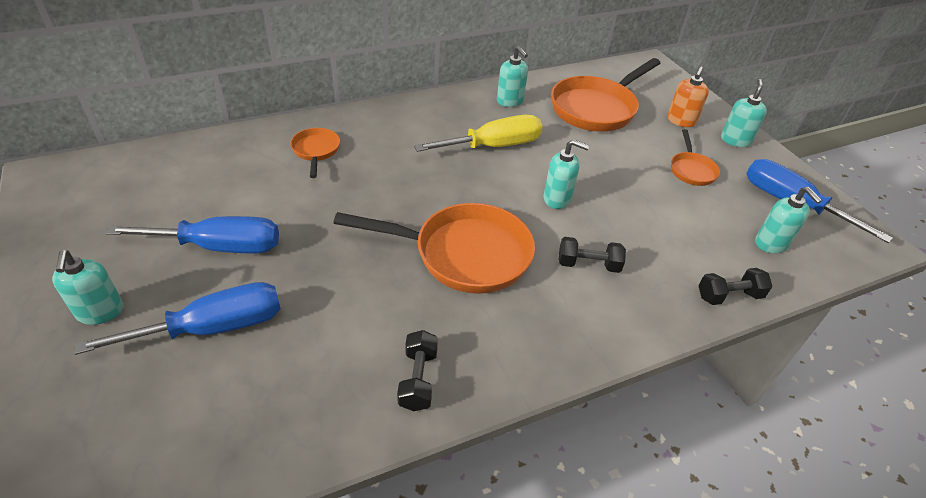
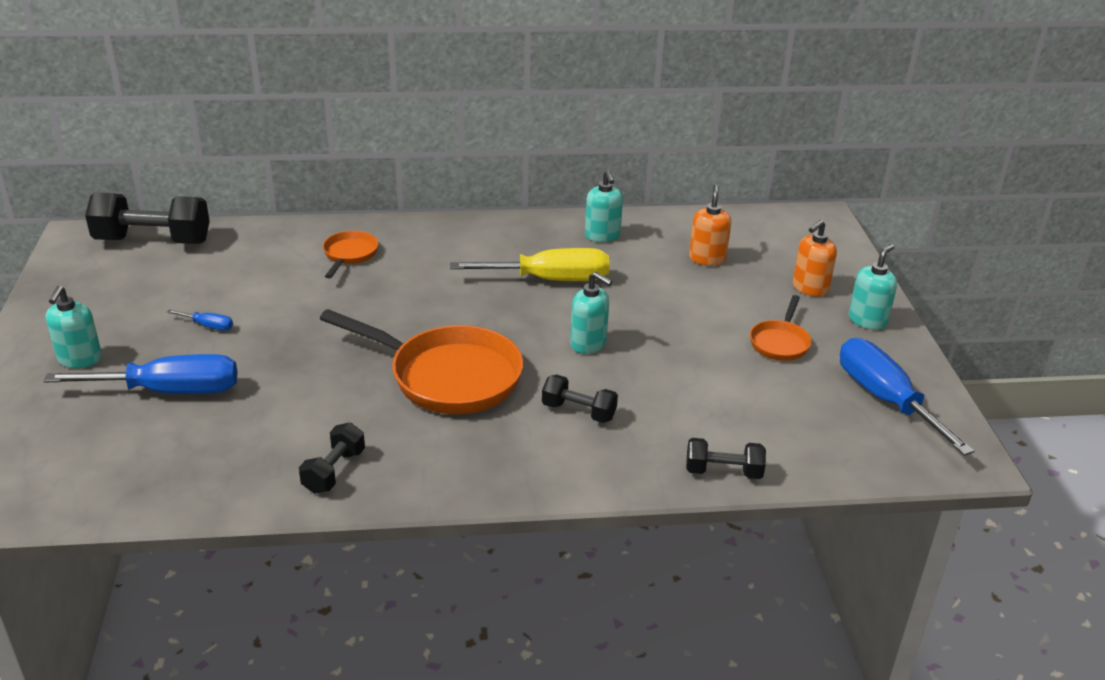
camera: 20 degrees right, 10 degrees down
(123, 167) = (153, 241): none -> black dumbbell
(219, 247) = (208, 326): blue screwdriver -> blue screwdriver, size x0.42
(596, 108) = (707, 258): orange pan -> orange soap dispenser
(771, 244) = (821, 434): turquoise soap dispenser -> none

